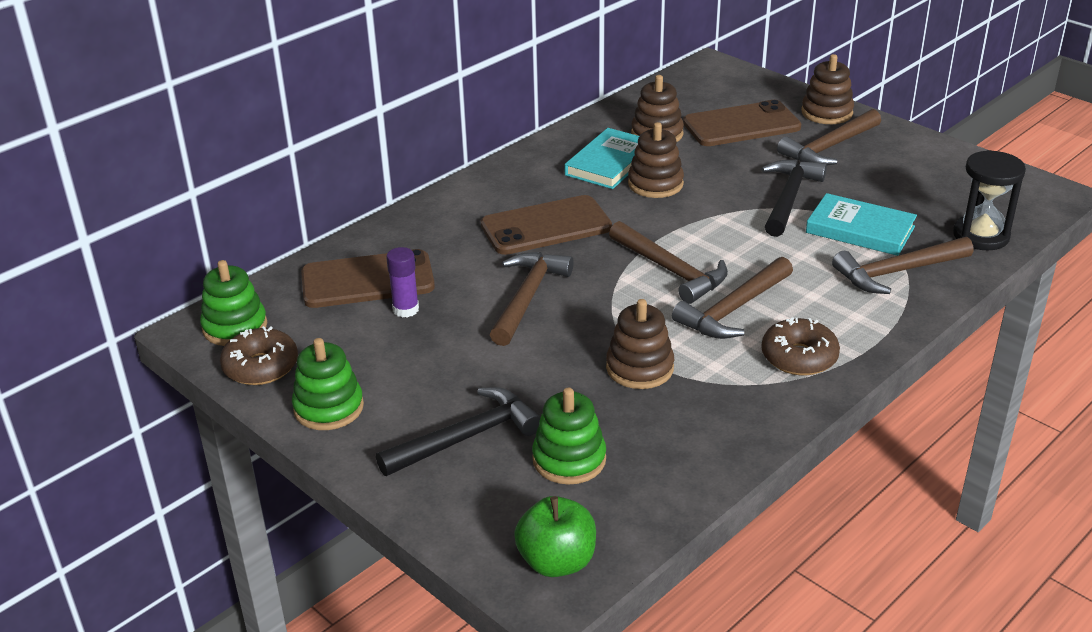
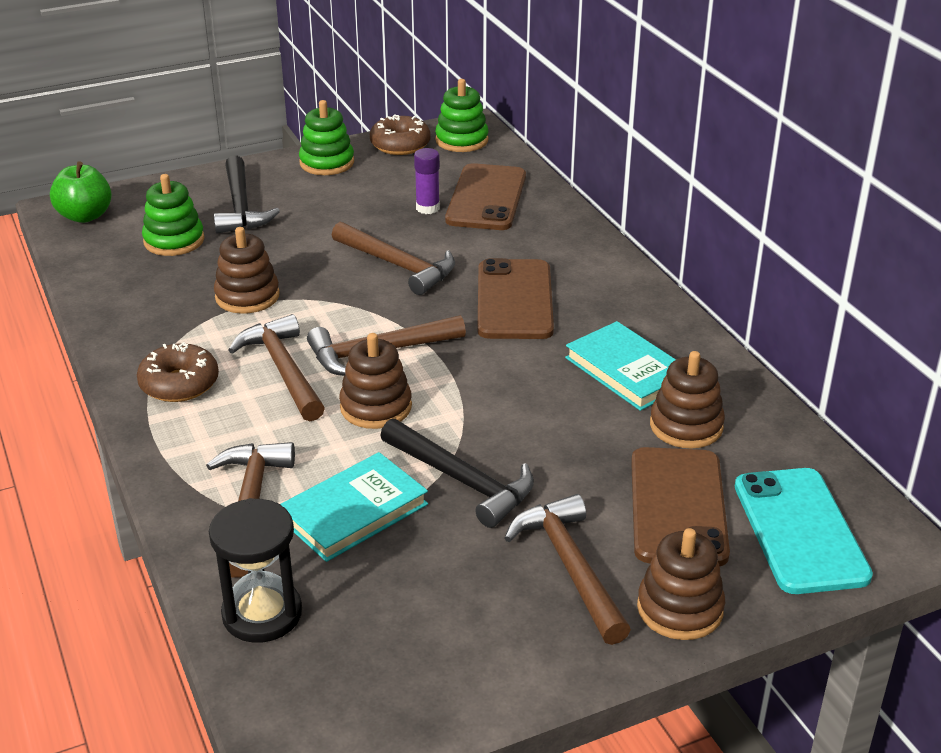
camera: 110 degrees right, 0 degrees up
(655, 184) = (559, 390): brown stacking toy -> brown stacking toy (376, 407)
(727, 89) = (800, 530): none -> turquoise phone

